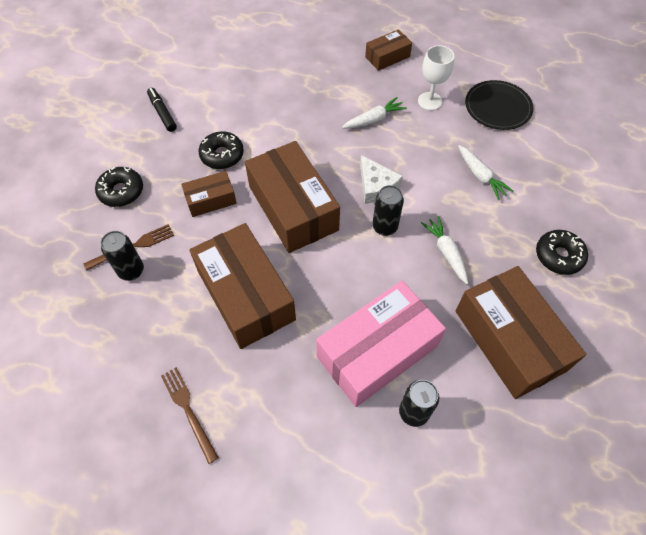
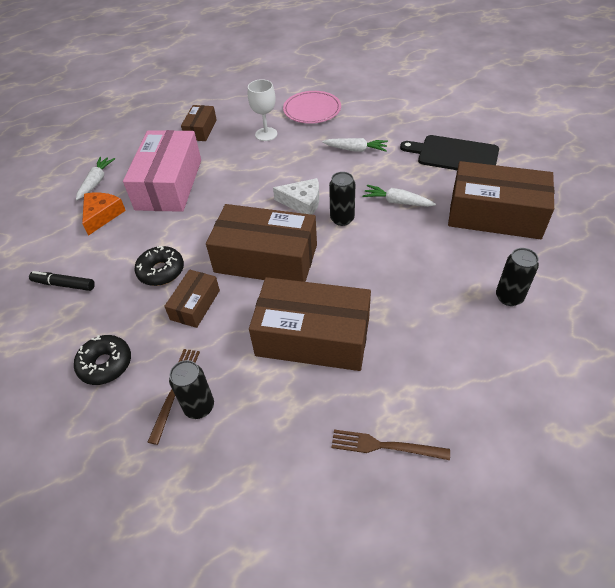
camera: 45 degrees left, 10 degrees down
(240, 78) = (102, 215): none -> orange cheese
(374, 119) = (244, 168): white carrot -> white carrot (96, 182)
(377, 351) = (441, 287): pink box -> pink box (169, 184)
(497, 107) = (312, 110): black plate -> pink plate
(558, 256) = (454, 155): black donut -> black cutting board

